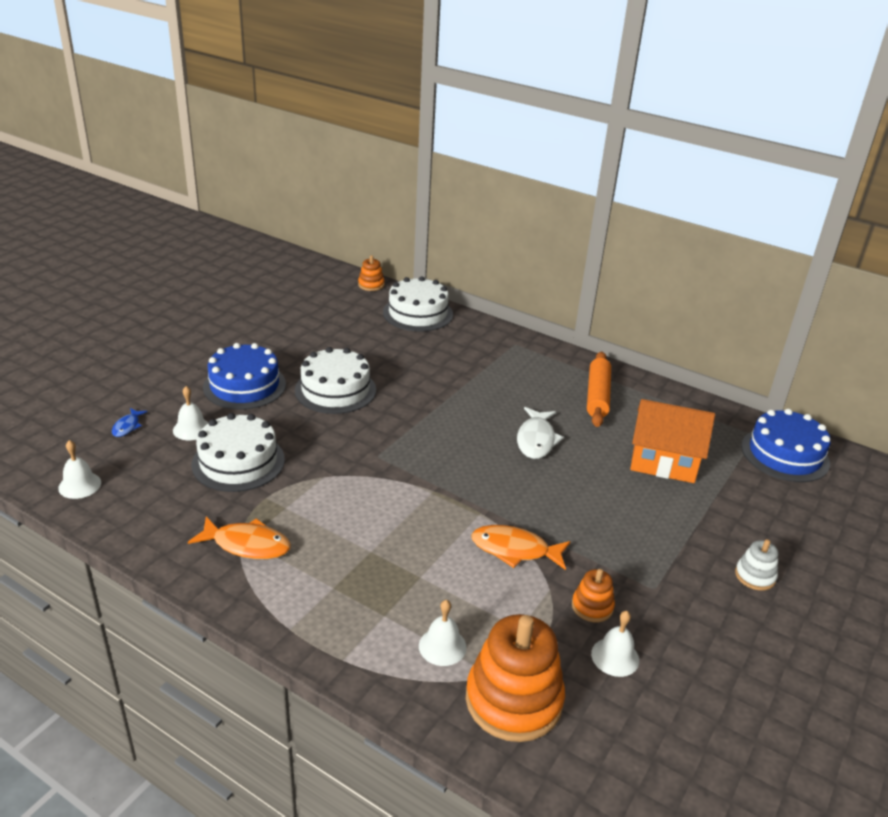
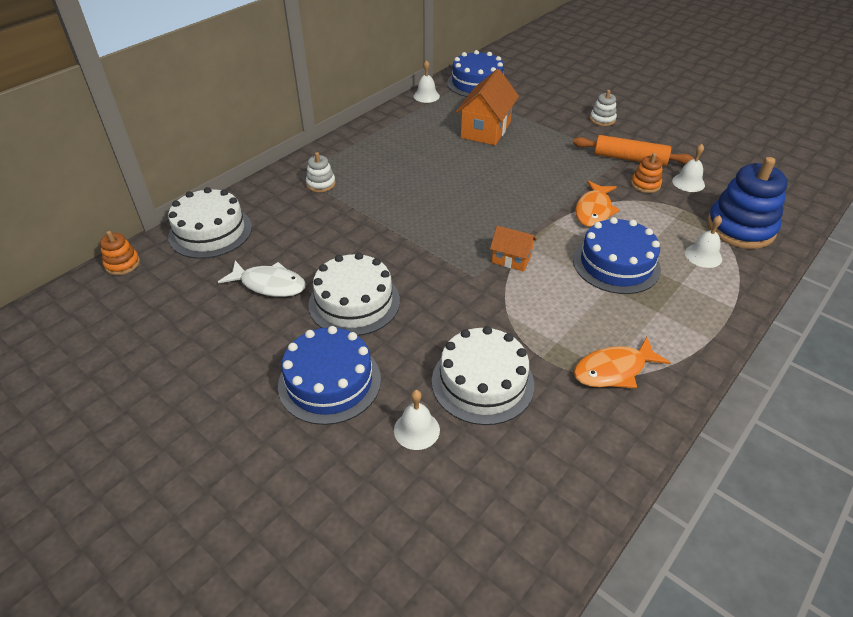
camera: 80 degrees left, 10 degrees up
(79, 485) = (530, 541): white bell -> white bell (426, 96)
(127, 426) = (405, 502): blue fish -> none
(247, 545) = (613, 370): orange fish -> orange fish turned 135 degrees counterclockwise
(408, 480) = (511, 259): none -> orange house
(412, 561) = (616, 264): none -> blue cake
(505, 358) = (321, 184): none -> white stacking toy
(513, 700) = (740, 228): orange stacking toy -> blue stacking toy
(536, 440) = (454, 183): white fish -> white fish (269, 284)
(597, 396) = (393, 144): orange rolling pin -> orange rolling pin (629, 158)

